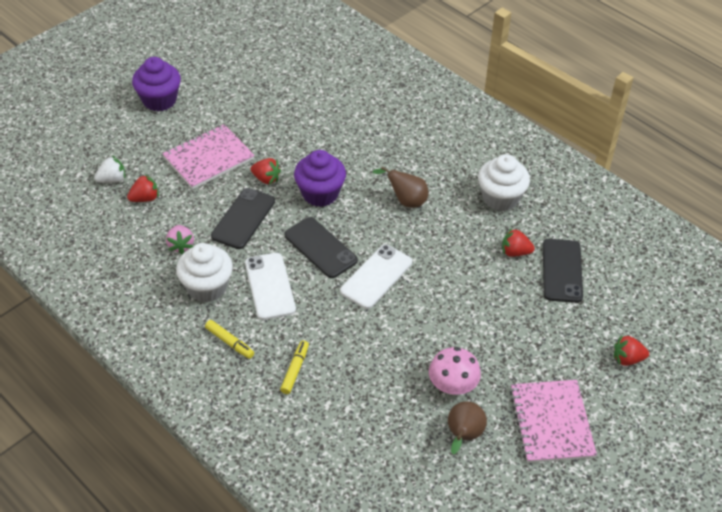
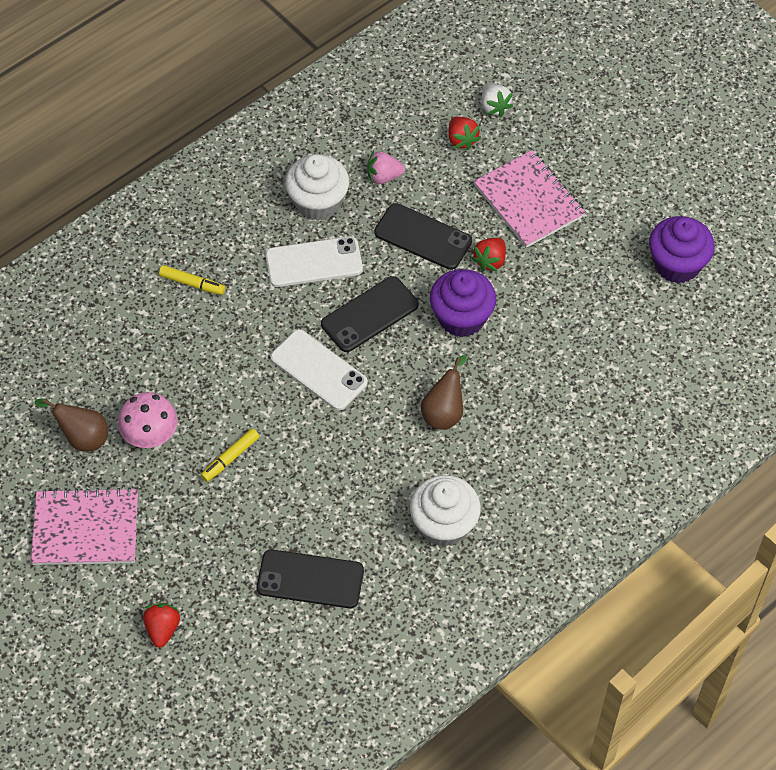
camera: 95 degrees right, 10 degrees up
(159, 100) = (639, 147): purple cupcake -> purple cupcake (677, 264)
(229, 342) = (237, 224): yellow marker -> yellow marker (230, 458)
(515, 252) = (346, 529): red strawberry -> none

